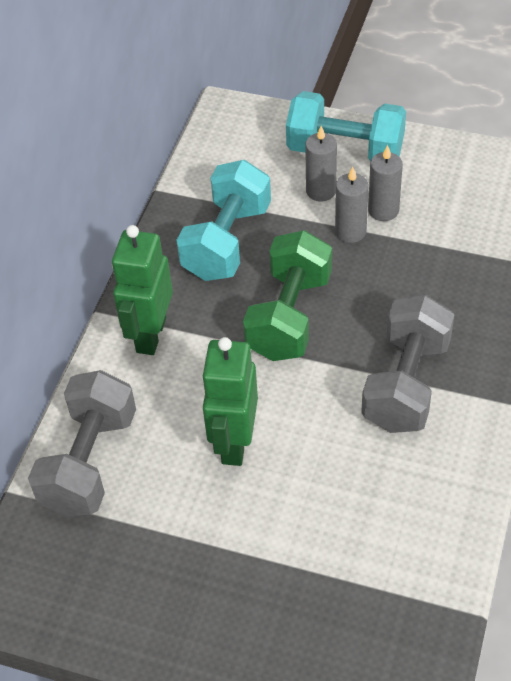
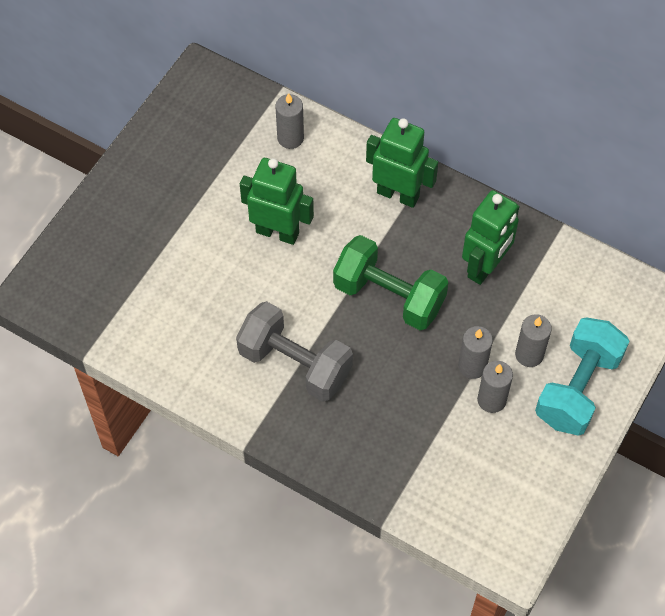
camera: 100 degrees right, 10 degrees up
(89, 462) = (290, 138): grey dumbbell -> grey candle
(227, 242) = (485, 267): turquoise dumbbell -> green robot

